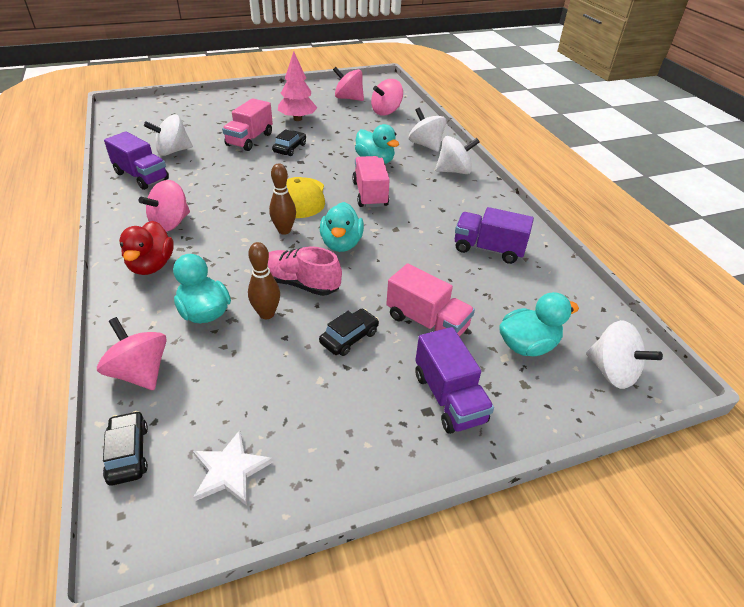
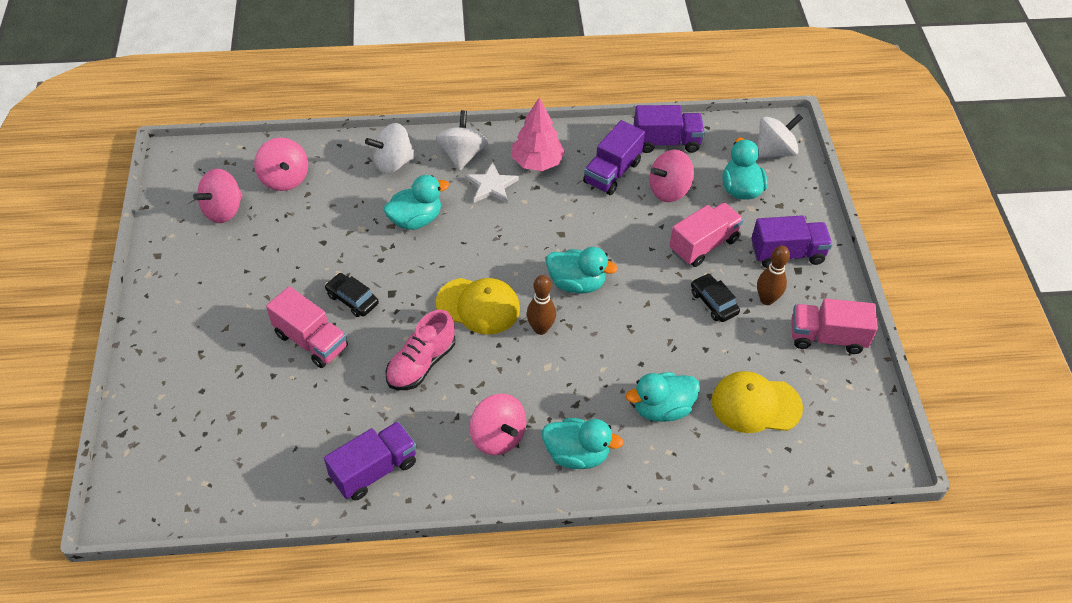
camera: 75 degrees left, 10 degrees up
(128, 453) = (817, 465): black car -> none
(140, 372) = (732, 460): pink spinning top -> pink spinning top (669, 190)
(151, 265) = (576, 454): red duck -> turquoise duck
(173, 151) = (313, 433): white spinning top -> none
(214, 386) = (756, 404): none -> yellow cap
(230, 470) = (838, 399): white star -> white star (491, 186)
(266, 314) = (672, 359): brown bowling pin -> brown bowling pin (766, 299)
(298, 119) = (267, 279): pink tree -> pink tree (537, 162)
(300, 283) = (633, 327): pink shoe -> pink shoe (421, 363)
(370, 194) = (489, 240): pink truck -> pink truck (827, 337)
(556, 280) = (666, 142): none -> purple truck

